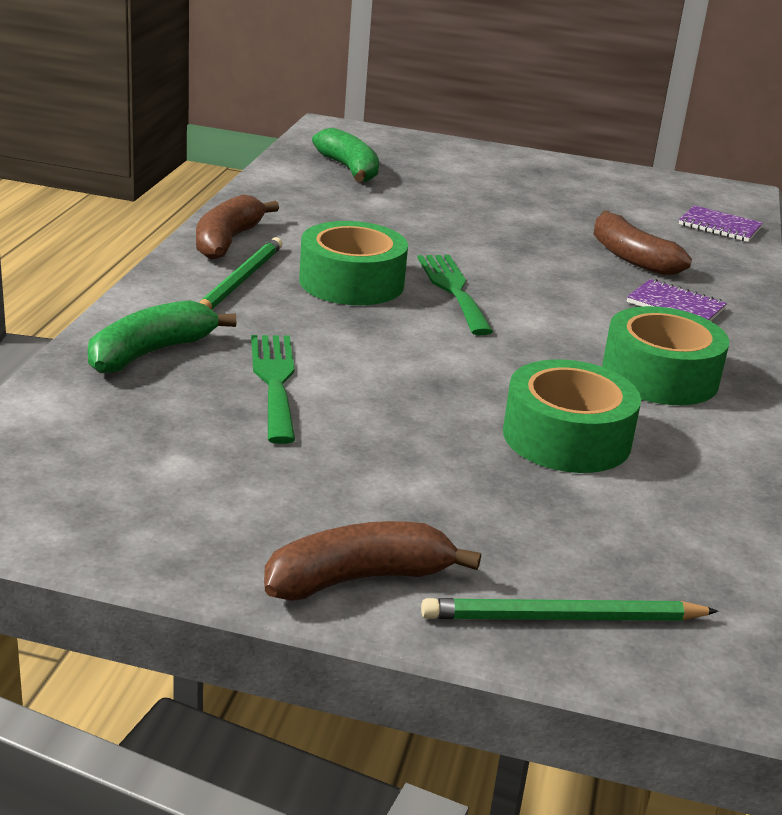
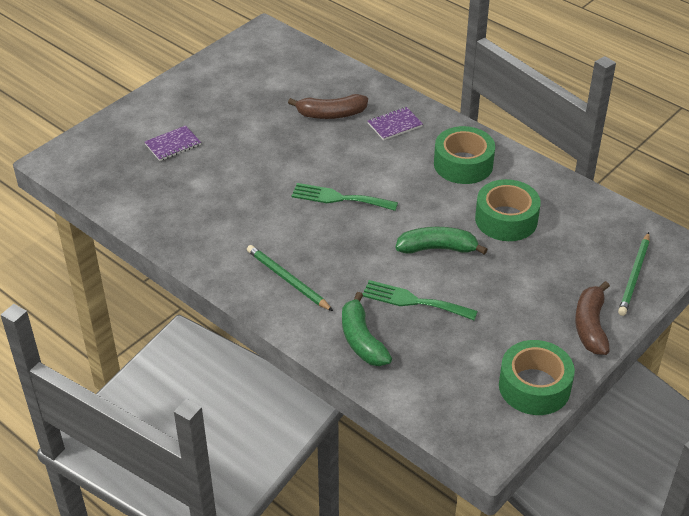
camera: 60 degrees left, 15 degrees up
(227, 241) = (227, 269): brown banana -> none
(349, 169) = (139, 178): green banana -> green banana (437, 248)
(351, 282) = (311, 234): green tape -> green tape (534, 386)
(719, 226) = (307, 62): purple notebook -> purple notebook (173, 145)

